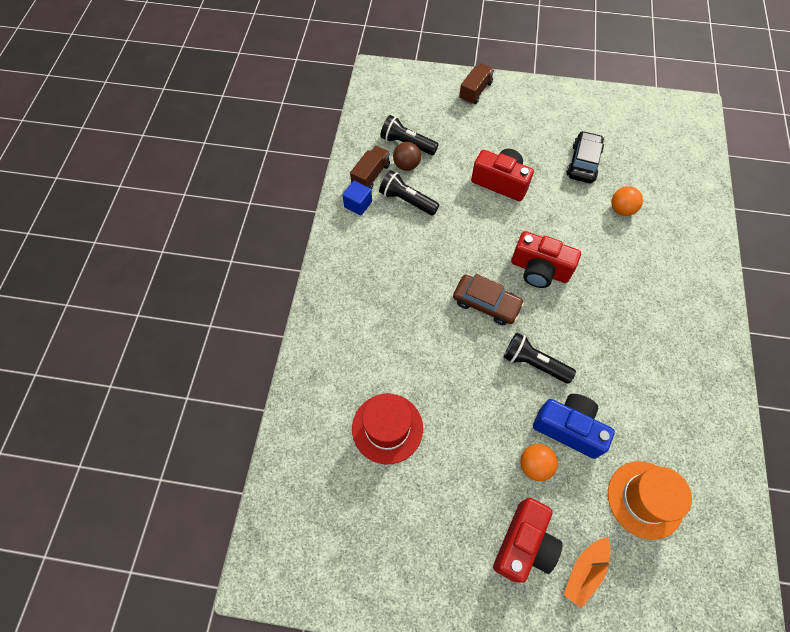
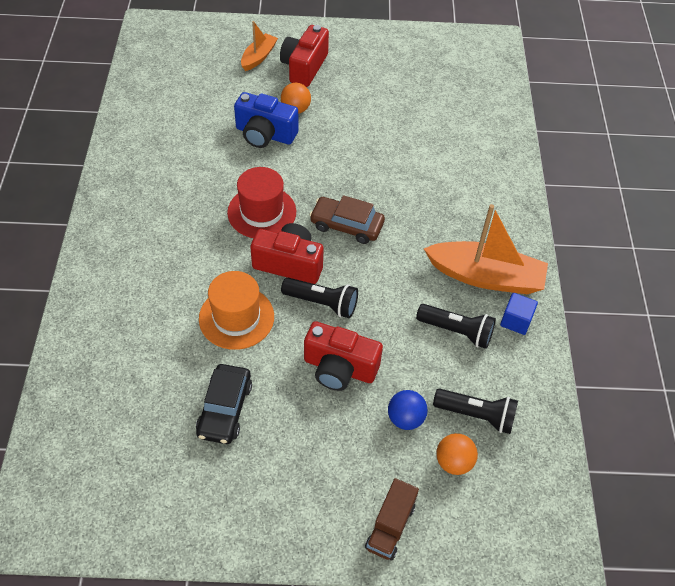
camera: 170 degrees right, 10 degrees down
(371, 175) = (512, 361): brown truck -> none
(371, 242) = (486, 276): none -> orange boat
(387, 428) = (425, 123): red hat -> red hat (262, 212)
(406, 165) = (469, 381): brown ball -> none
(457, 146) = (405, 418): none -> blue ball
(533, 363) = (296, 178): black flashlight -> black flashlight (322, 303)
(621, 209) = (182, 344): orange ball -> orange ball (454, 462)
(645, 499) = (205, 96): orange hat -> orange hat (236, 317)

